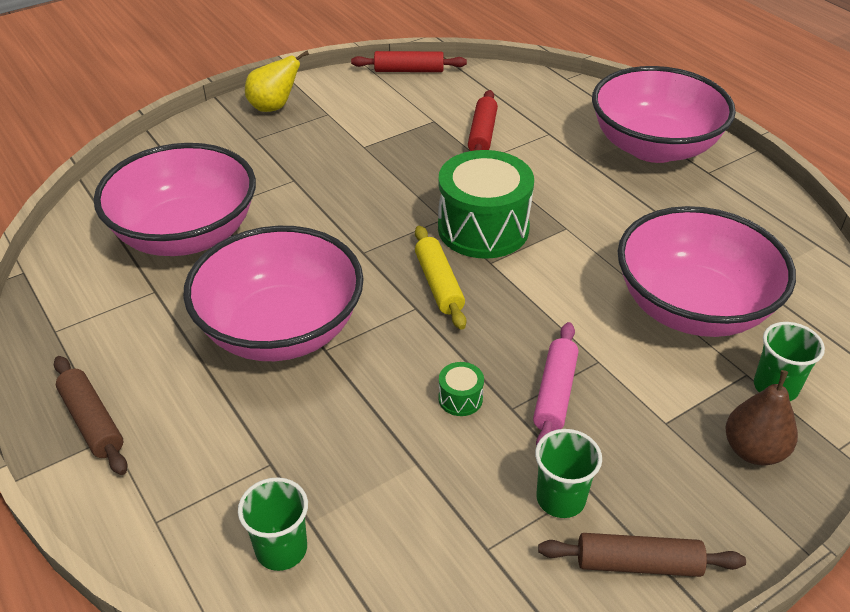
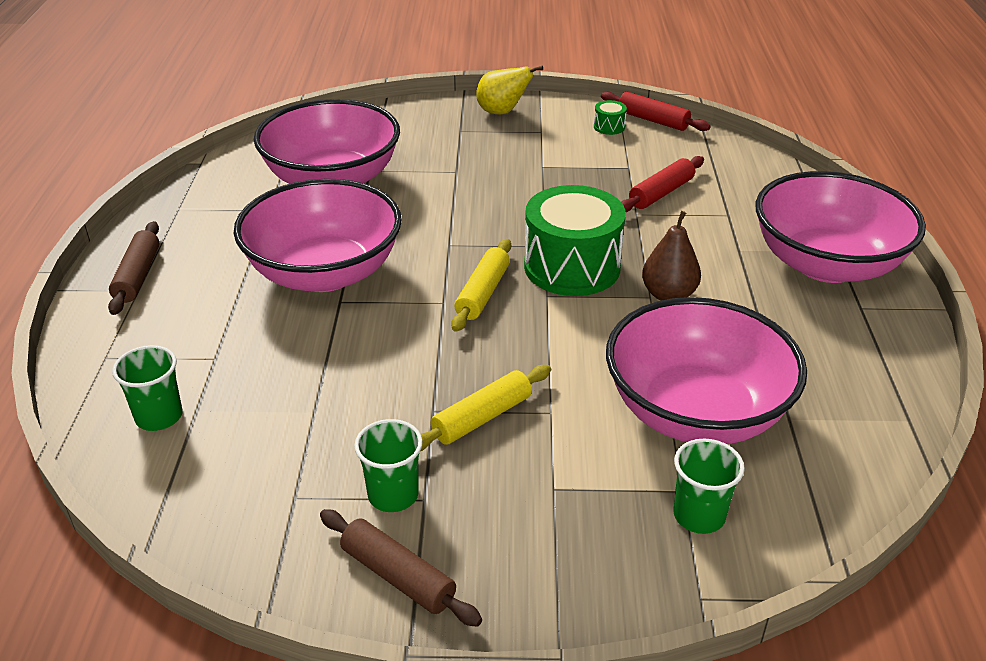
camera: 35 degrees right, 5 degrees down
(460, 398) = (400, 383): green drum -> green drum (609, 127)
(554, 393) = (482, 417): pink rolling pin -> yellow rolling pin
(753, 450) = (610, 553): brown pear -> brown pear (668, 295)

